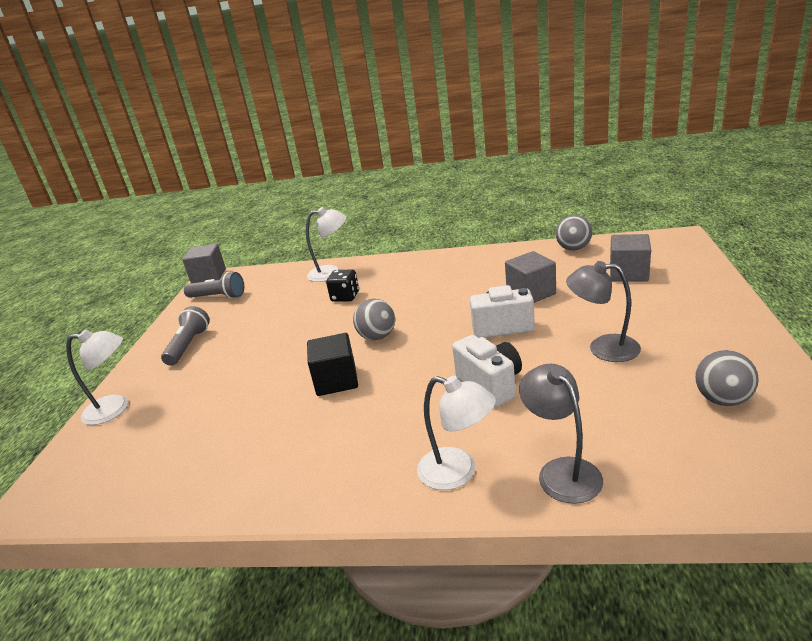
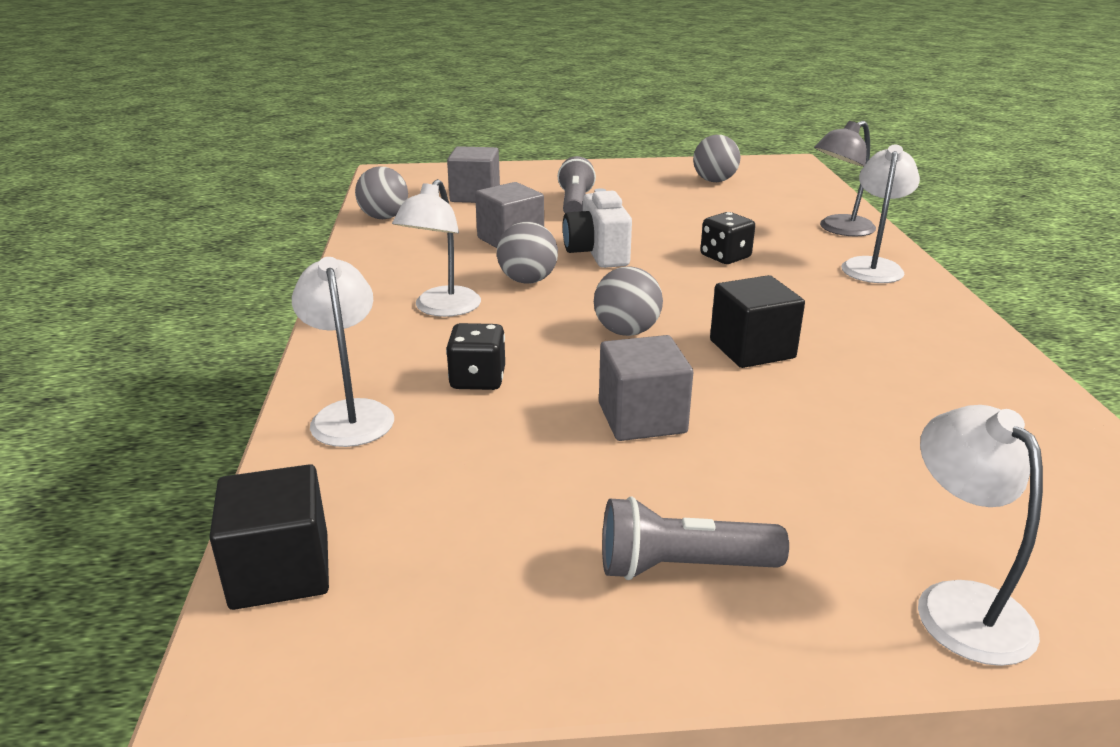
camera: 105 degrees left, 0 degrees up
(209, 277) = (233, 682): grey cube -> grey cube (642, 418)
(218, 297) = (414, 596): grey flashlight -> grey flashlight (575, 203)
(247, 275) = (280, 571): none -> black cube
(425, 281) = (442, 309): none -> white lamp
(459, 303) = (527, 280): none -> grey ball
(490, 385) = (725, 257): white camera -> black dice
(603, 348) = (642, 211): grey lamp -> none

